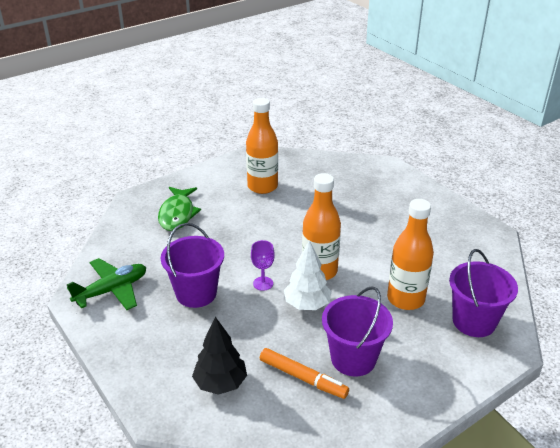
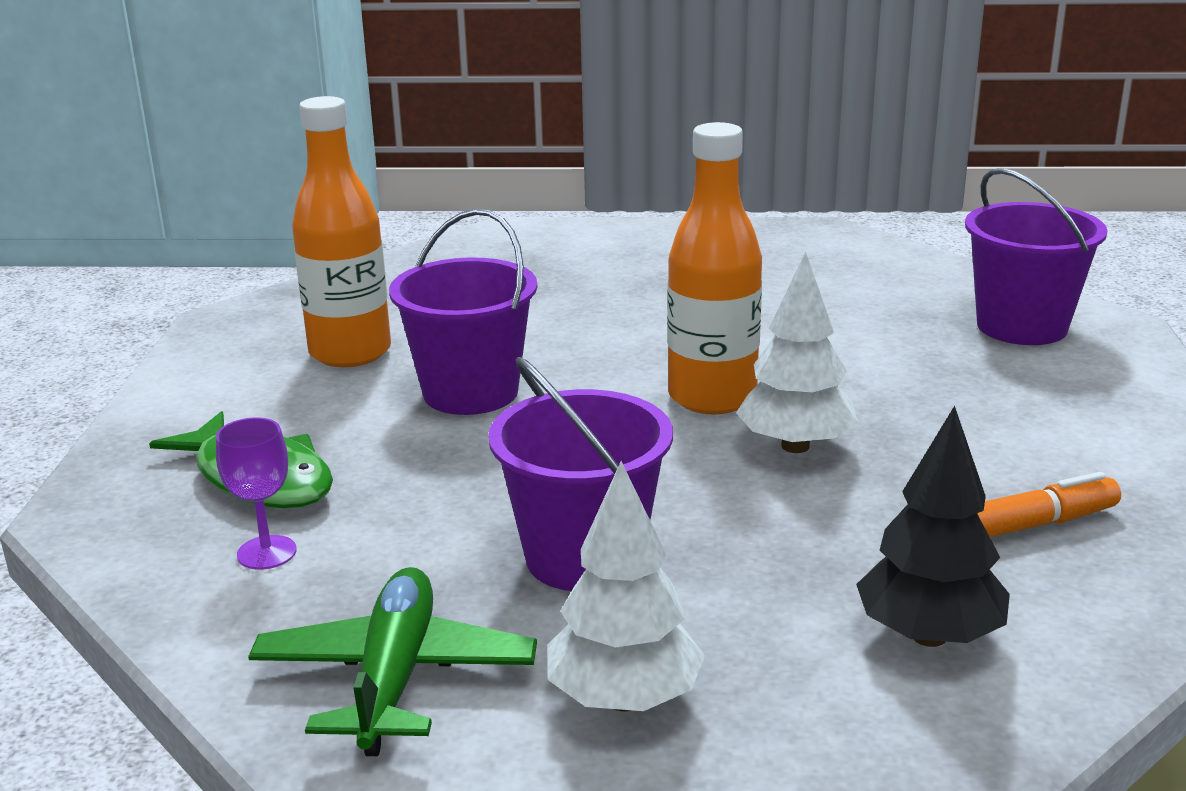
camera: 50 degrees left, 10 degrees down
(136, 335) = (624, 699): none -> white tree
(263, 283) = (665, 467): purple goblet -> purple goblet (267, 552)
(353, 358) = (1005, 459): purple bucket -> purple bucket (470, 392)
(405, 299) = (898, 354): orange bottle -> none

